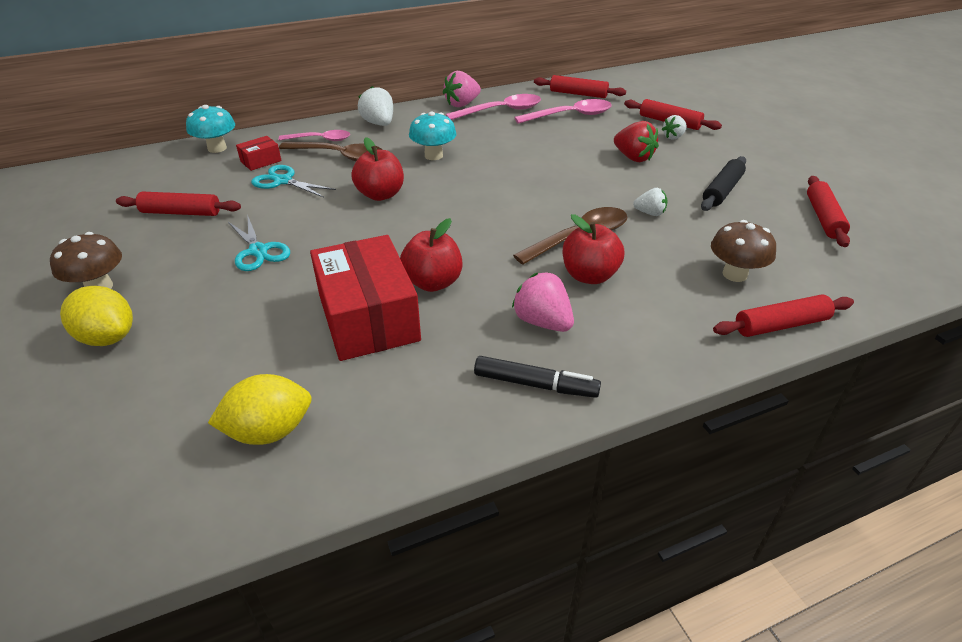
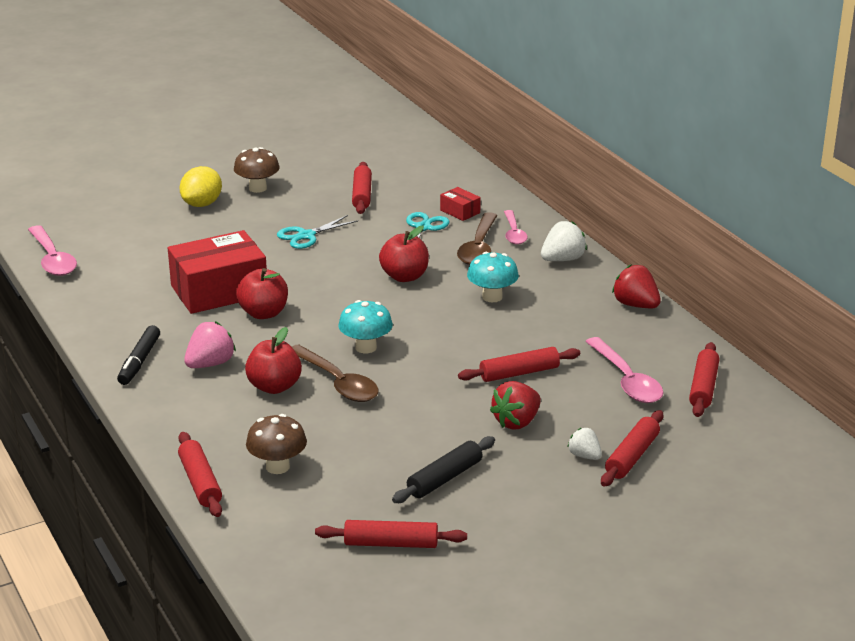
camera: 85 degrees right, 10 degrees down
(217, 148) = (481, 187): turquoise mushroom -> turquoise mushroom (366, 347)
(269, 431) = (109, 271): yellow lemon -> none
(462, 104) = (635, 305): pink strawberry -> red strawberry
(501, 111) = (624, 332): pink spoon -> pink spoon (53, 259)
(560, 152) = (519, 373): none -> red rolling pin
(650, 213) = (388, 425): white strawberry -> none
(722, 191) = (444, 478): black rolling pin -> black rolling pin turned 75 degrees counterclockwise

